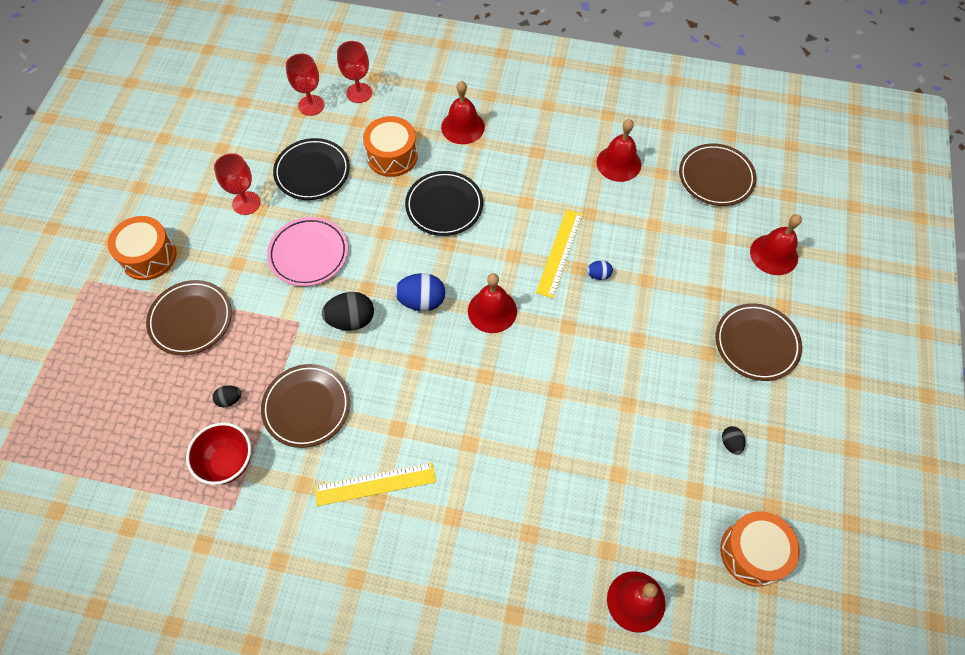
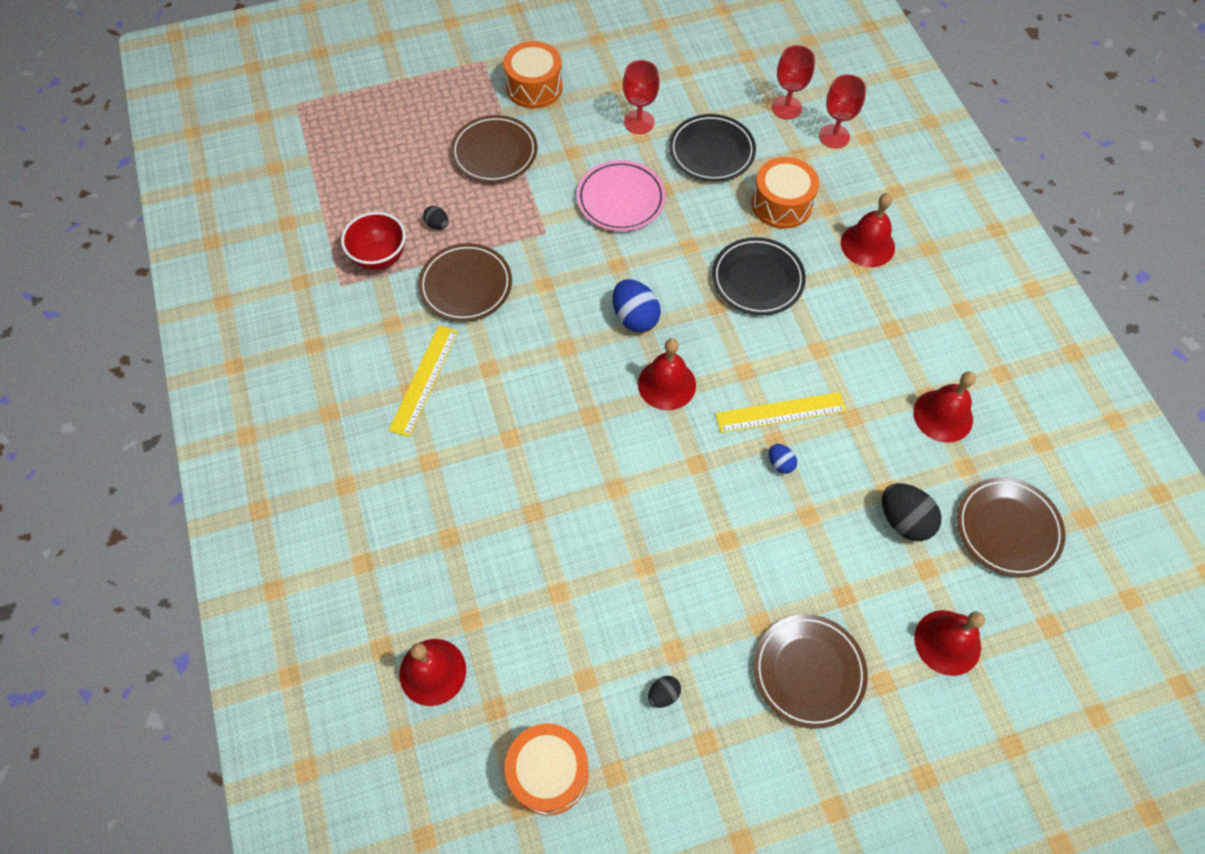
camera: 60 degrees right, 0 degrees up
(351, 320) = (575, 271): black egg -> black egg (904, 520)
(375, 484) = (424, 380): yellow ruler -> yellow ruler turned 60 degrees clockwise

